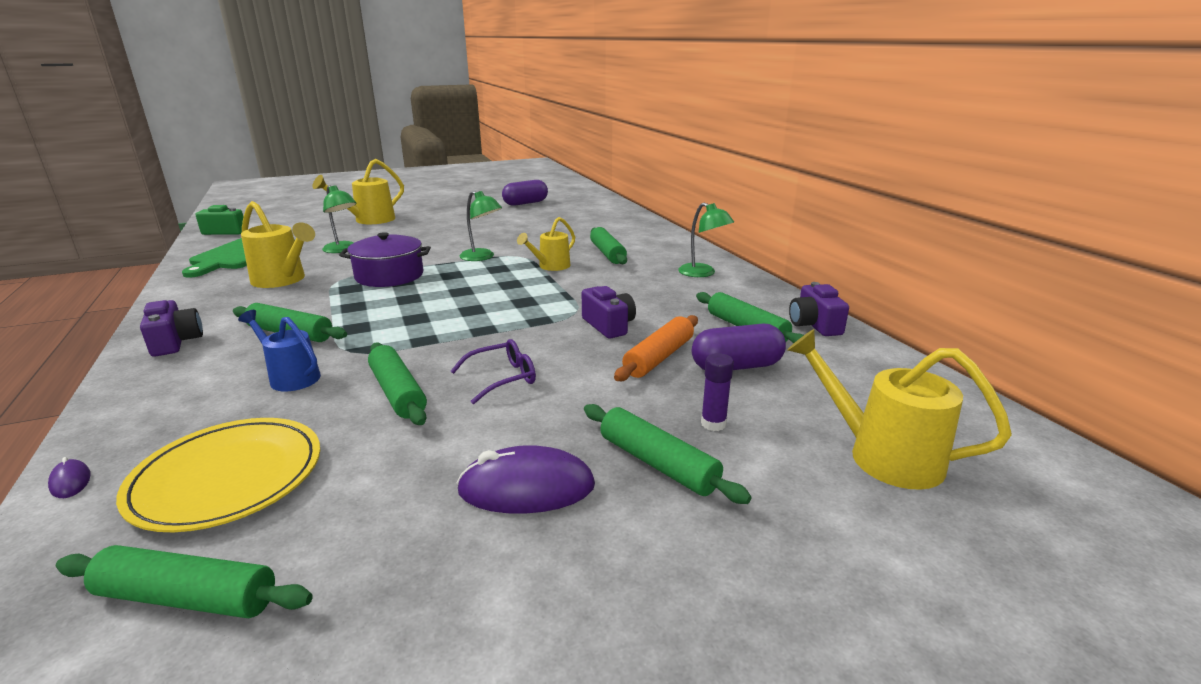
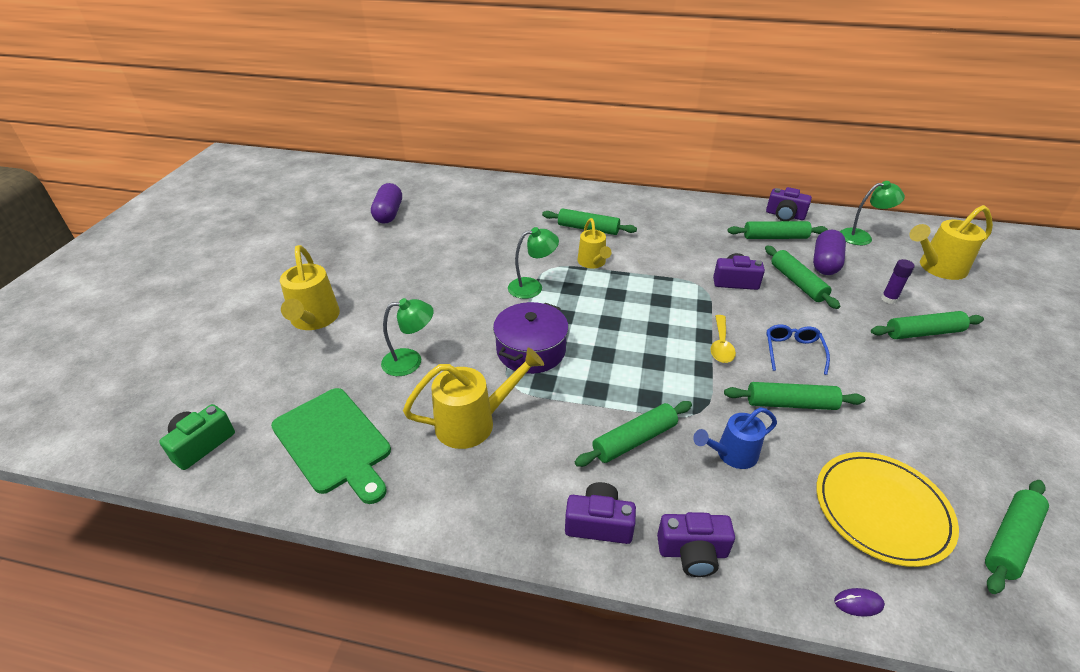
camera: 55 degrees left, 15 degrees up
(144, 384) = (692, 552): none -> purple camera
(473, 340) = (721, 345): none -> yellow spoon
(502, 378) = (793, 351): purple glasses -> blue glasses
(526, 488) = (934, 384): purple mouse -> none
(658, 357) = (797, 283): orange rolling pin -> green rolling pin
(702, 273) = (669, 211): green lamp -> green lamp (861, 236)

